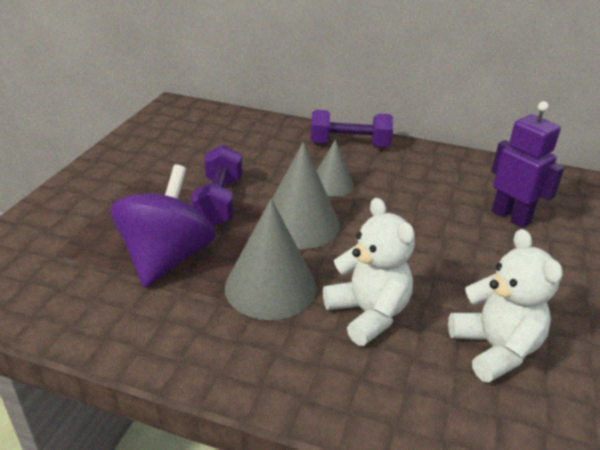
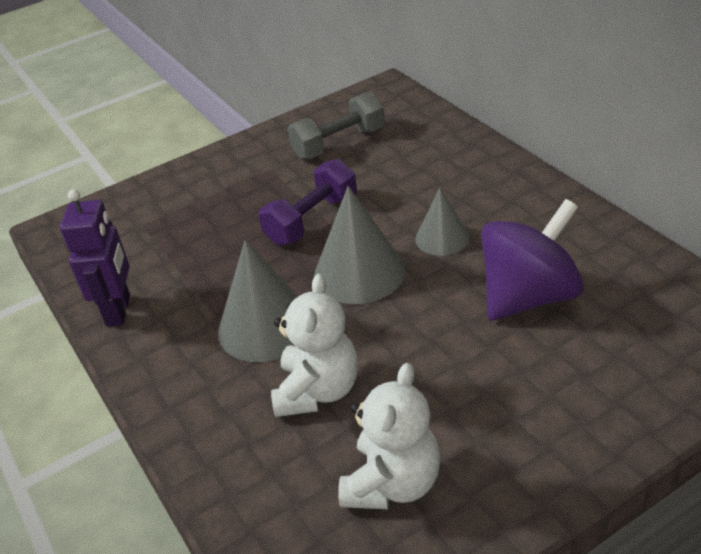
camera: 45 degrees right, 5 degrees up
(167, 258) = (214, 263): purple spinning top -> purple spinning top (529, 296)
(179, 147) = (339, 143): none -> grey dumbbell
(349, 145) = (520, 193): purple dumbbell -> none
(511, 217) = (605, 355): purple robot -> purple robot (119, 311)

